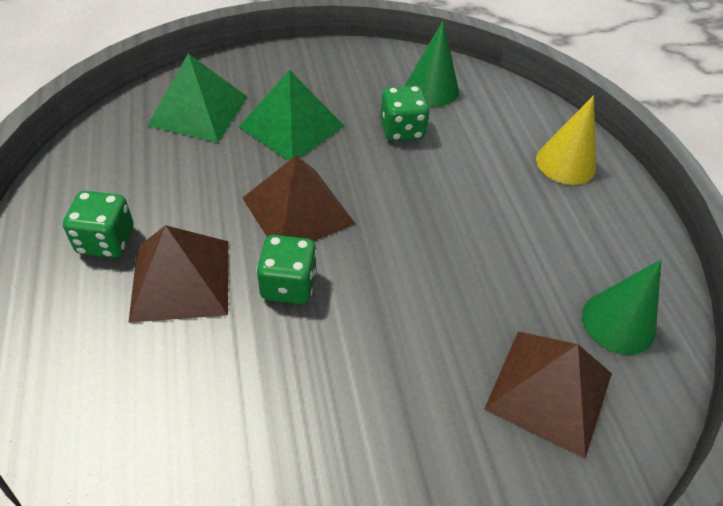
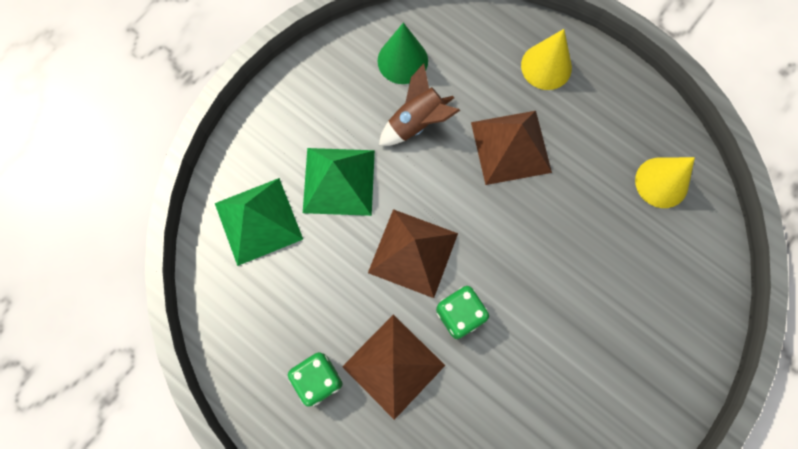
camera: 35 degrees left, 25 degrees up
(402, 130) = (416, 122): green dice -> brown rocket
(549, 391) = (656, 263): brown pyramid -> brown pyramid (511, 147)
(618, 322) = (661, 182): green cone -> yellow cone

